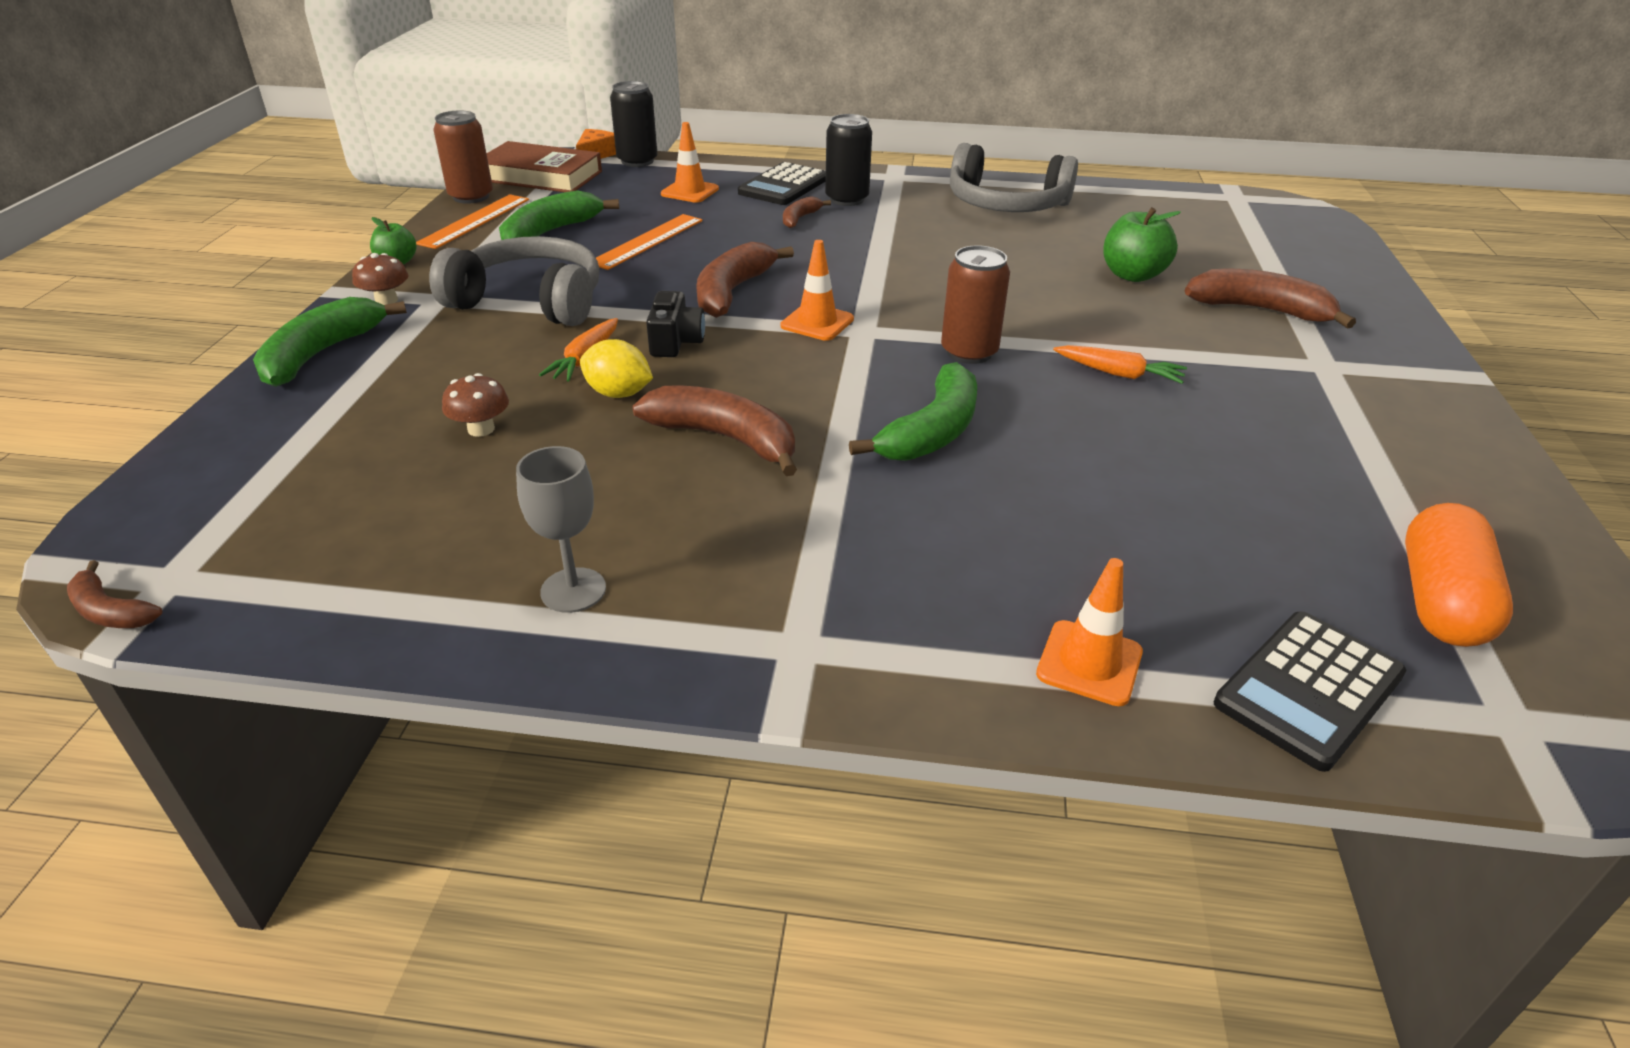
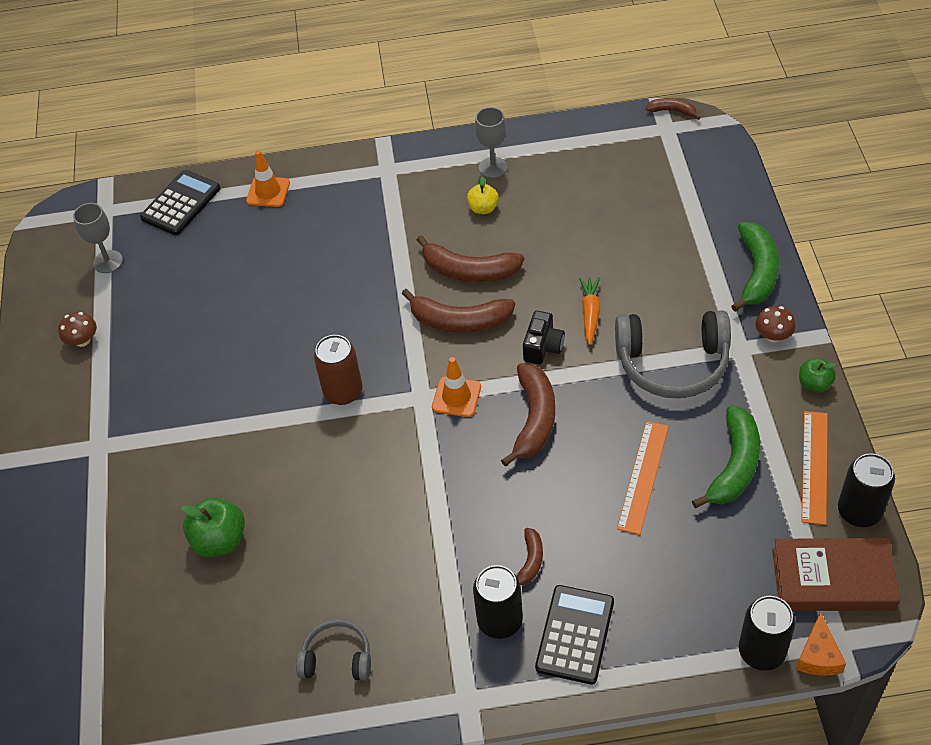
camera: 170 degrees right, 15 degrees up
(471, 197) = (859, 511): brown can -> black can
(481, 429) = (606, 241): brown mushroom -> brown mushroom (82, 340)
(618, 393) = (549, 289): yellow lemon -> none
(643, 521) = (483, 208): none -> yellow apple
(675, 342) = (543, 347): black camera -> black camera turned 150 degrees counterclockwise
(690, 191) = (662, 589): orange traffic cone -> none
(932, 431) = (355, 308): green banana -> none
(1006, 205) = (337, 658): grey headphones -> grey headphones, size x0.56
(1118, 374) = (242, 396): orange carrot -> none
(1260, 310) = (124, 512): brown banana -> brown banana (459, 321)
(1440, 601) = (108, 262): orange capsule -> grey goblet

